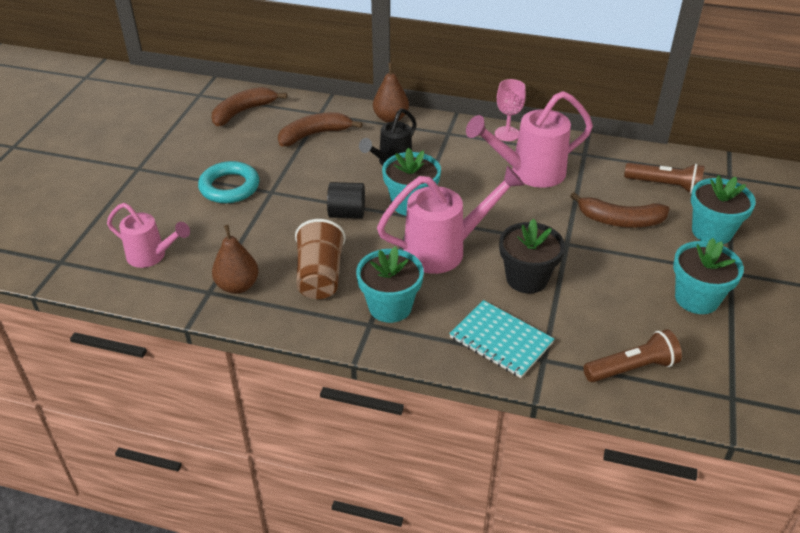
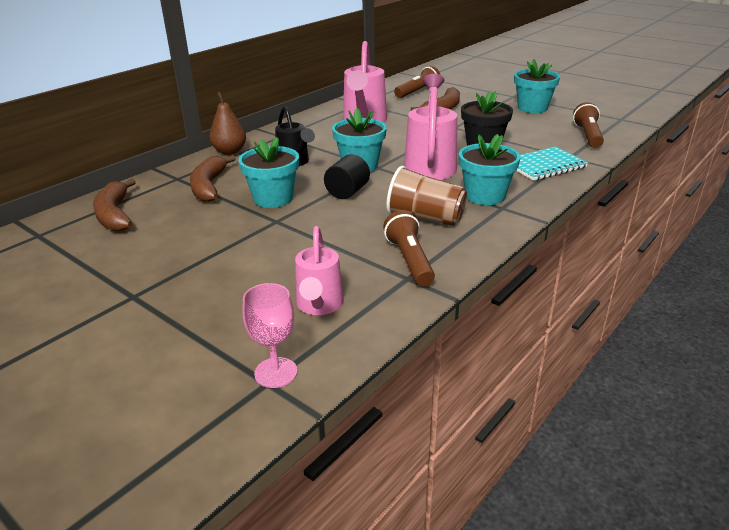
camera: 65 degrees left, 10 degrees down
(152, 256) = (319, 306): pink watering can -> pink watering can turned 135 degrees clockwise
(229, 187) = (242, 242): turquoise ring -> none
(237, 286) = (409, 260): brown pear -> brown flashlight
(507, 134) = (308, 118): pink goblet -> pink goblet (276, 372)
(712, 231) = (473, 92): turquoise flower pot -> turquoise flower pot (273, 198)

